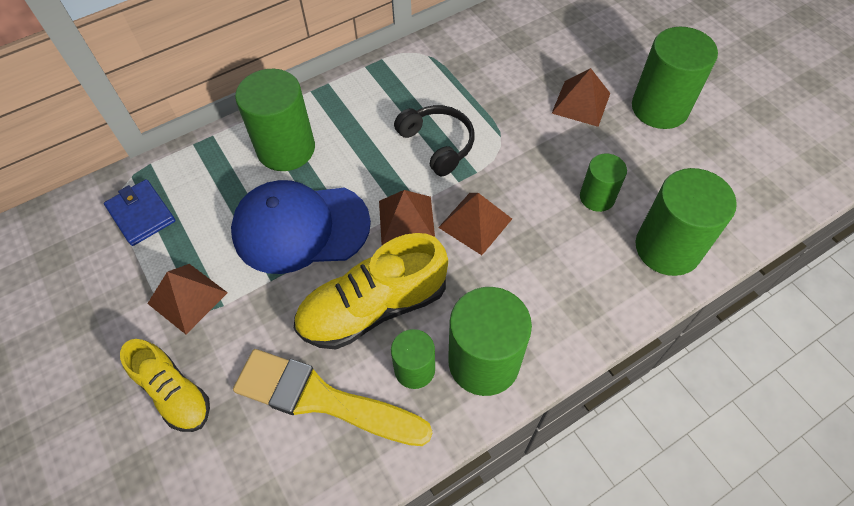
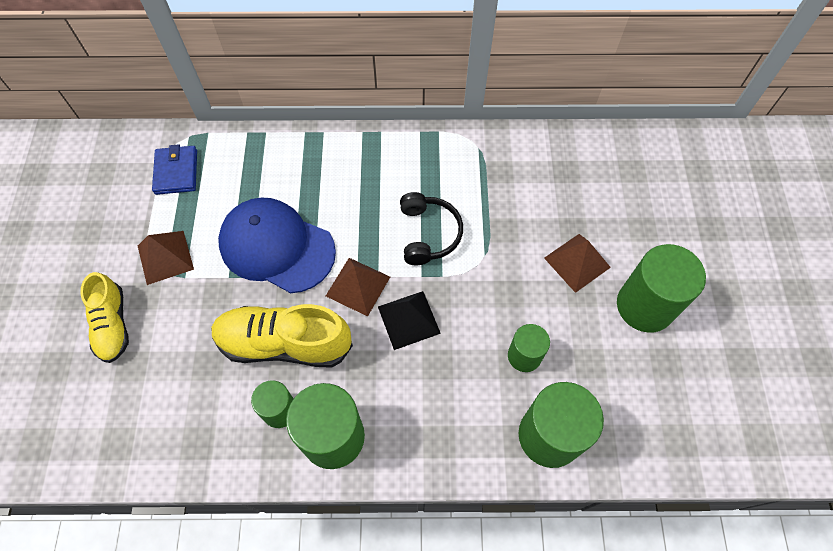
camera: 30 degrees right, 5 degrees up
(286, 148) = (310, 173): green cylinder -> none
(322, 399) = (202, 392): yellow brush -> none
(475, 223) = (408, 319): brown pyramid -> black pyramid

